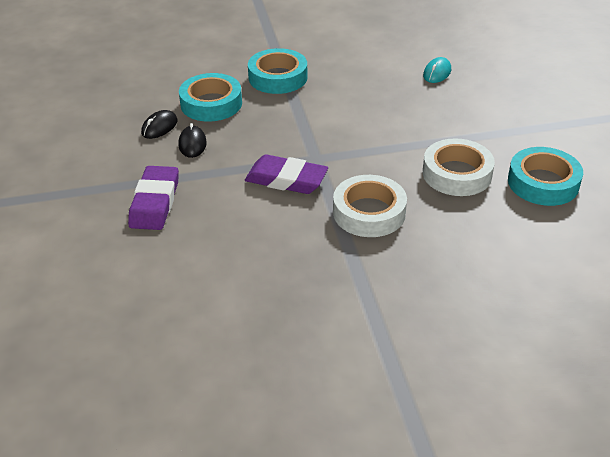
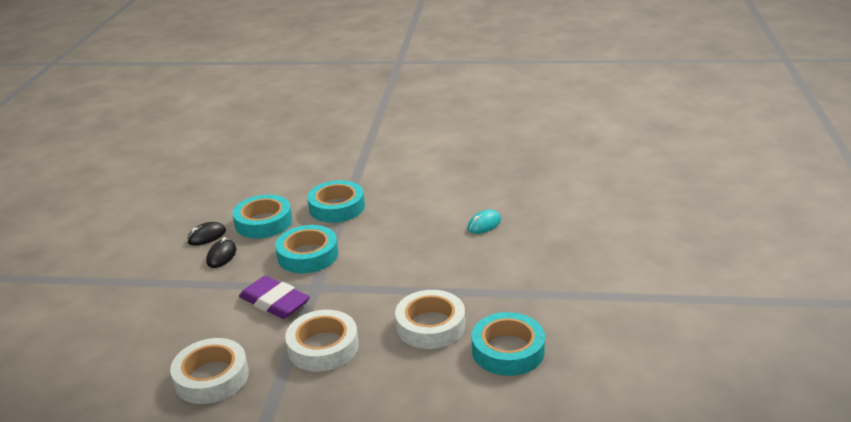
camera: 20 degrees right, 10 degrees down
(155, 202) = (154, 302): purple eraser -> none
(278, 263) = (211, 377): none -> white tape
(284, 128) = (308, 255): none -> turquoise tape

